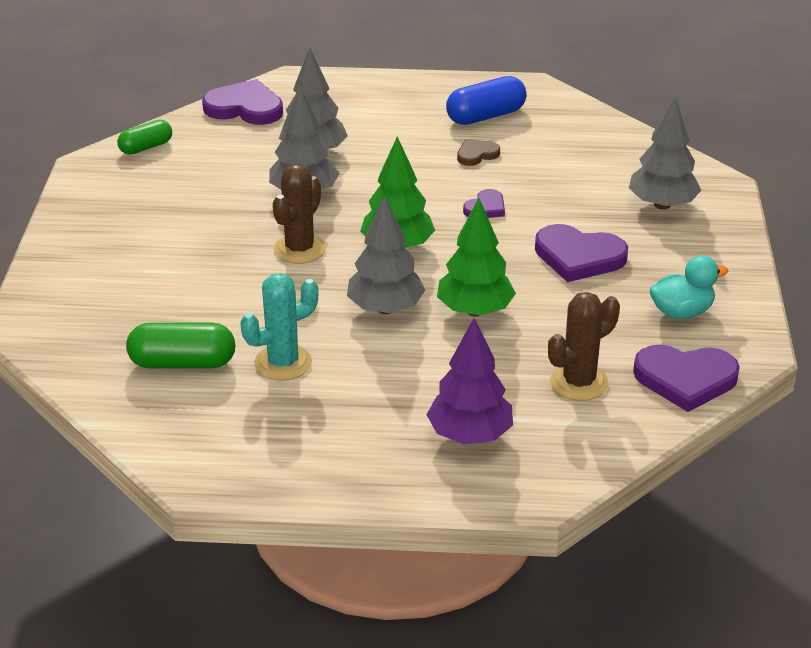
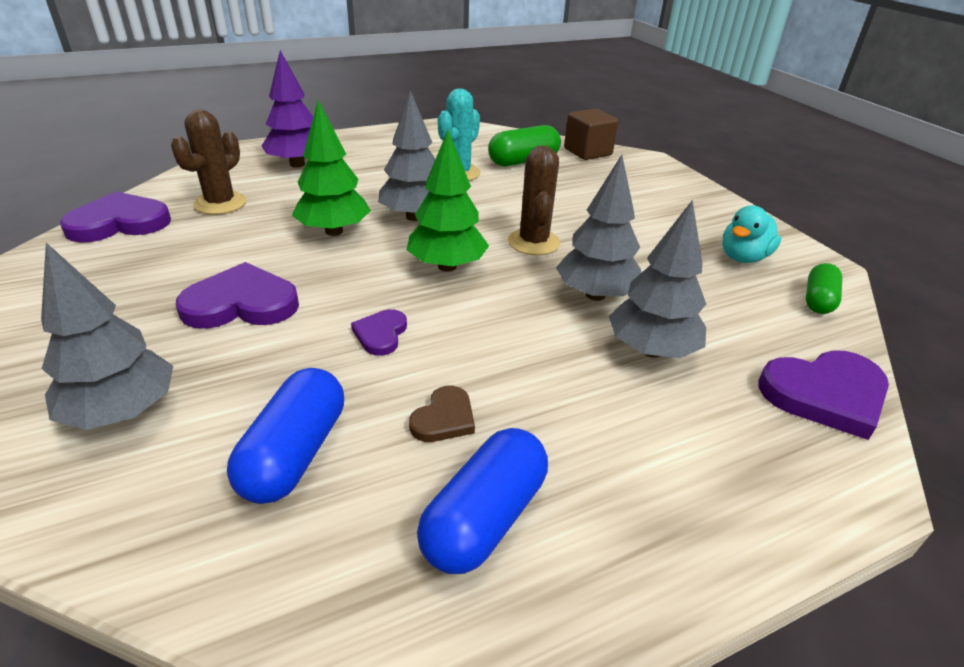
camera: 150 degrees right, 0 degrees up
(78, 359) = (587, 152): none -> brown cube
(567, 161) = (295, 453): none -> blue capsule
(681, 312) = (114, 274): turquoise duck -> turquoise duck (743, 257)

